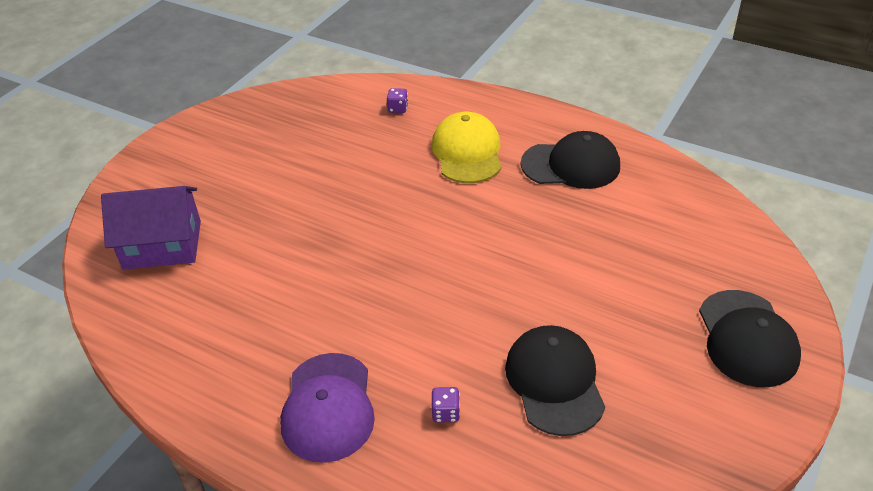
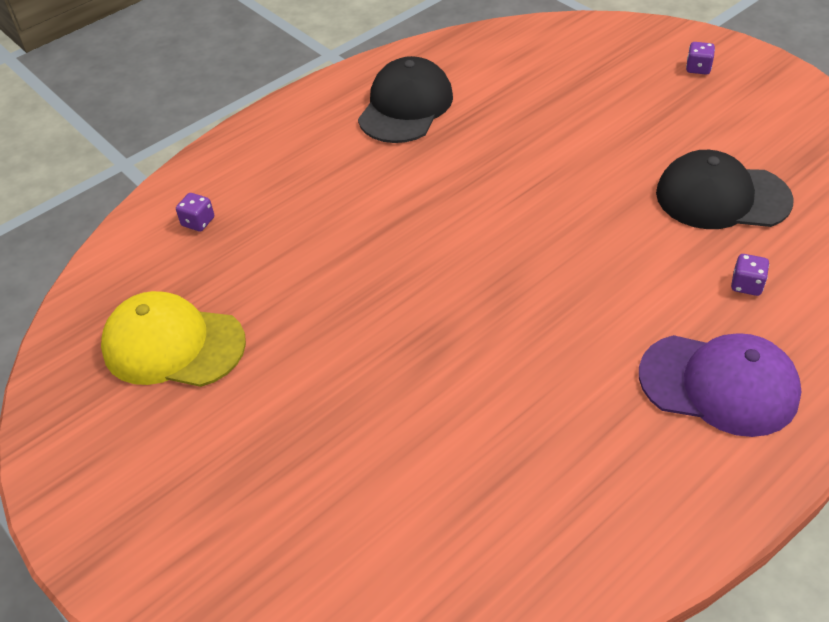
camera: 70 degrees left, 5 degrees up
(162, 245) = (346, 541): purple house -> none
(467, 152) = (332, 179): yellow cap -> yellow cap (173, 345)
(747, 338) = (698, 68): black cap -> purple dice

